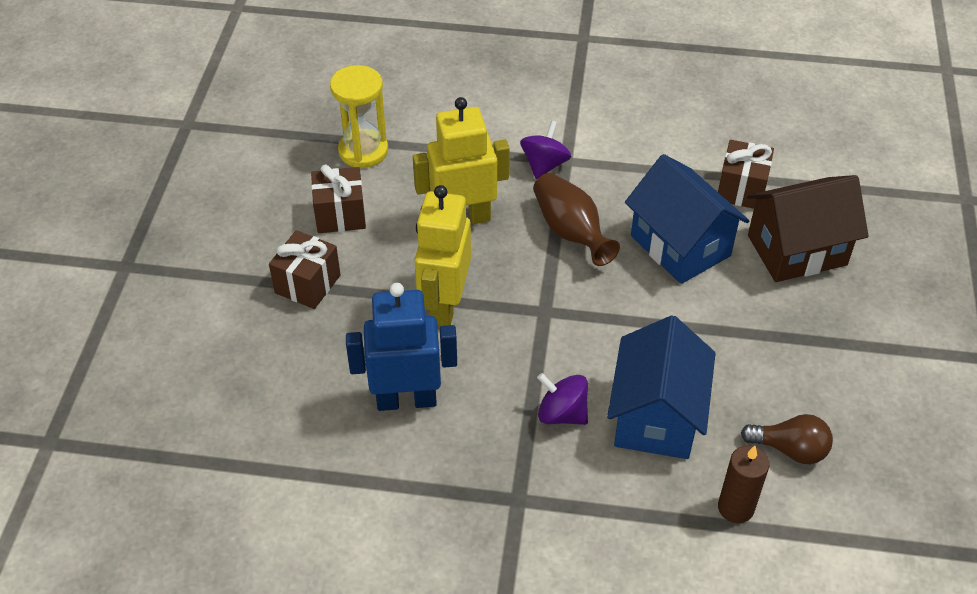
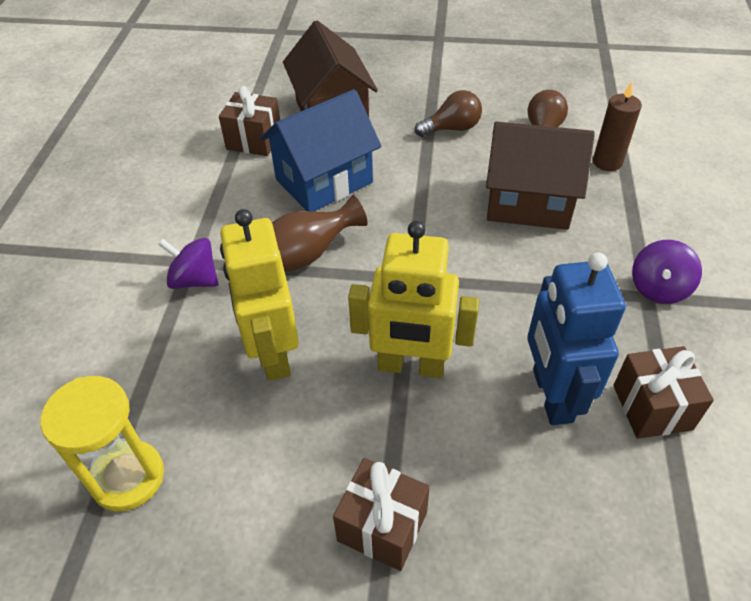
camera: 90 degrees left, 0 degrees up
(340, 215) = (253, 496): brown gift -> brown gift (652, 407)
(562, 414) = (540, 265): purple spinning top -> purple spinning top (658, 288)
(656, 416) = (528, 203): blue house -> brown house
(784, 358) = (452, 128): none -> brown light bulb

